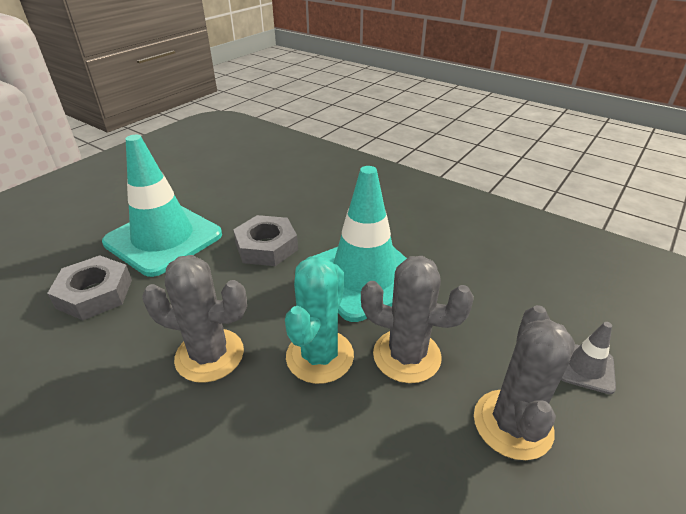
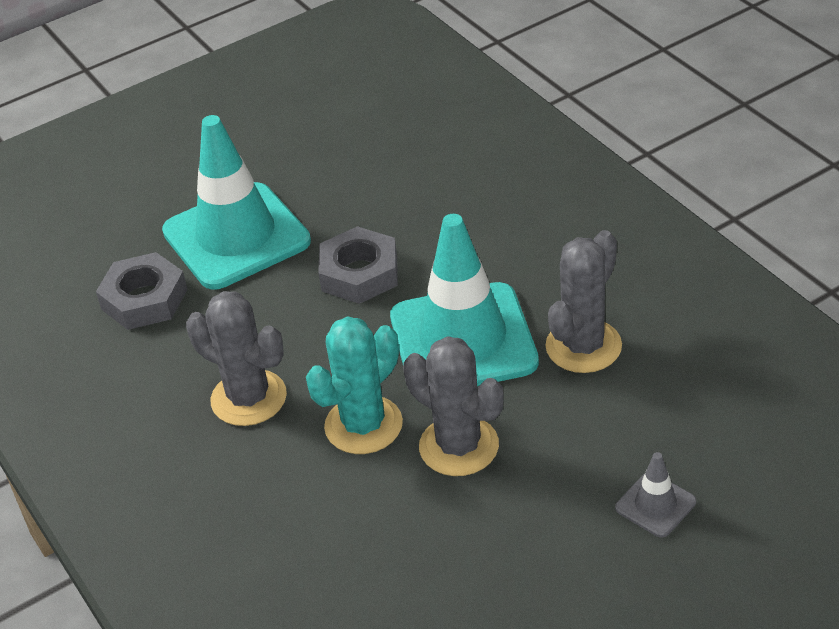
camera: 25 degrees right, 5 degrees up
(512, 424) = (528, 538): grey cactus -> grey cactus (583, 346)

